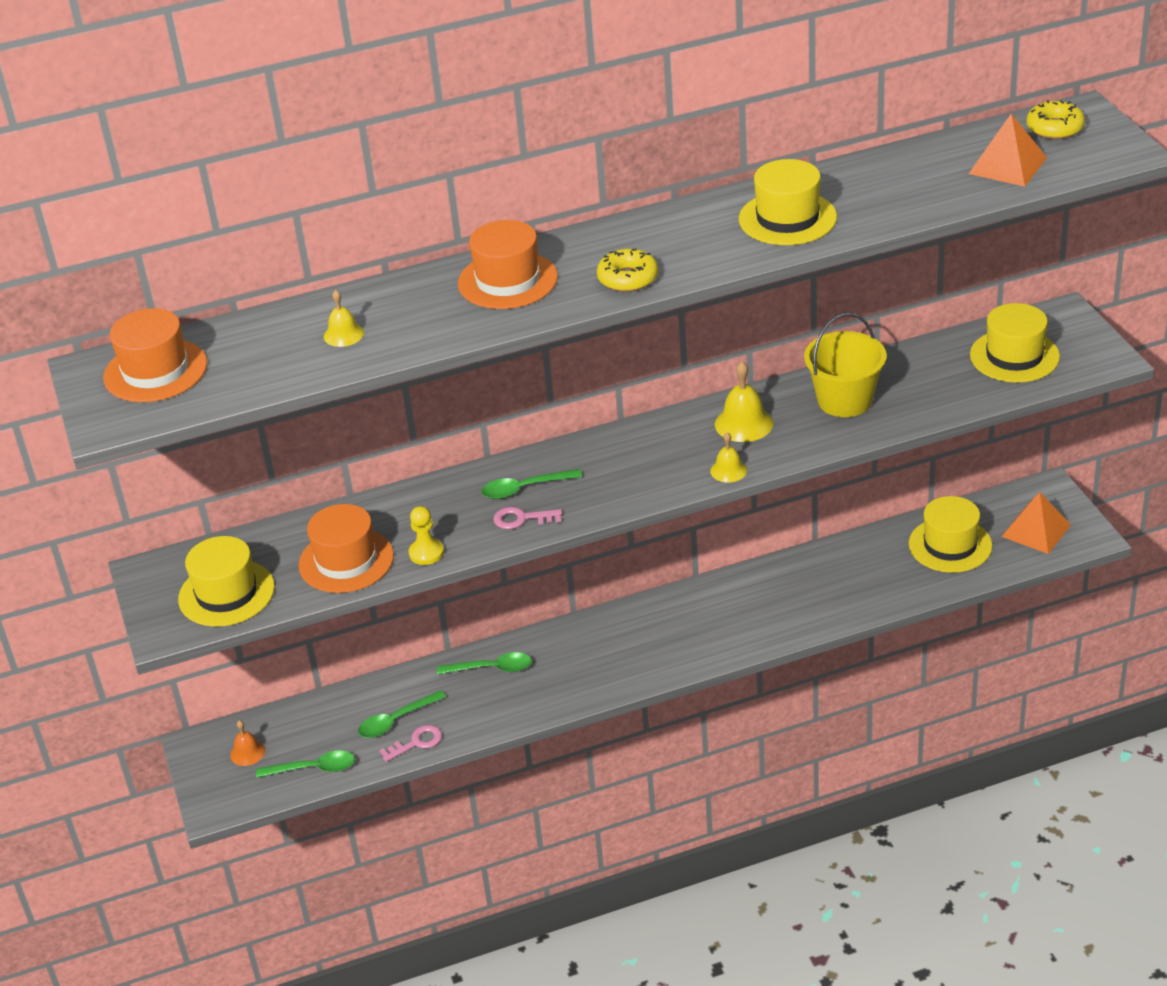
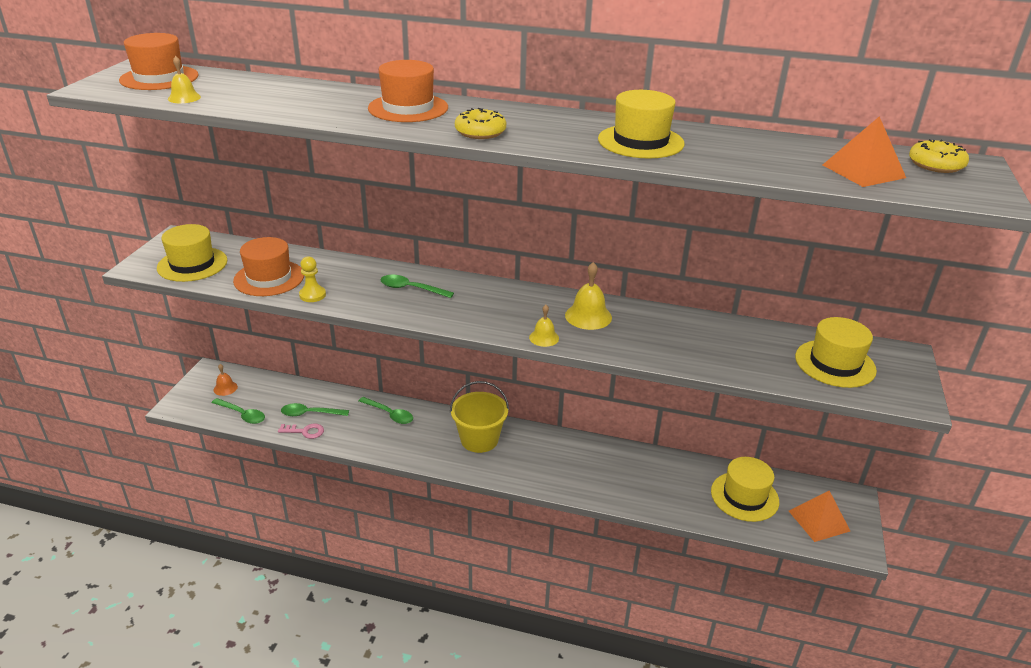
camera: 30 degrees right, 5 degrees down
(343, 334) = (274, 97): yellow bell -> yellow bell (184, 98)
(521, 519) = (387, 303): pink key -> none
(845, 400) = (673, 334): yellow bucket -> yellow bucket (479, 439)

